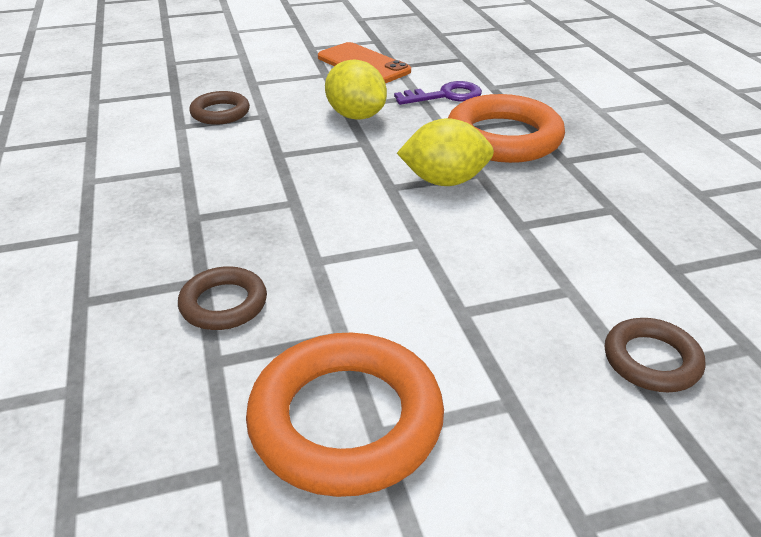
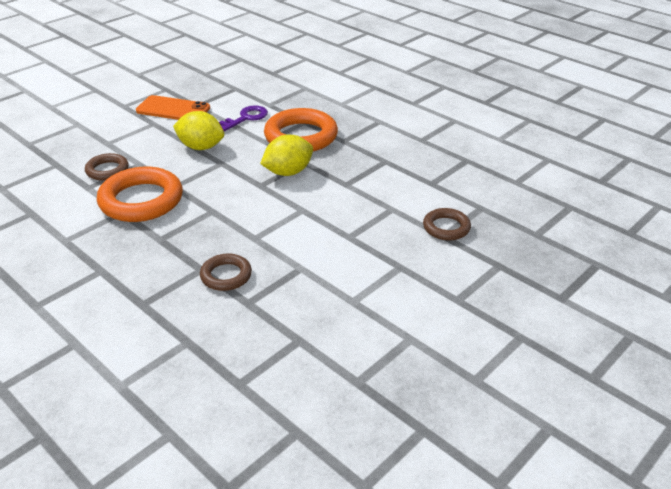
camera: 30 degrees left, 0 degrees up
(346, 420) = (335, 301): orange ring -> orange ring (141, 200)

